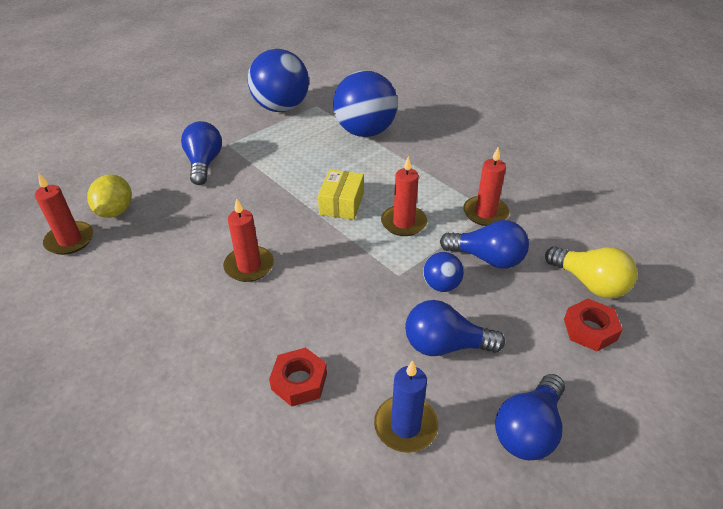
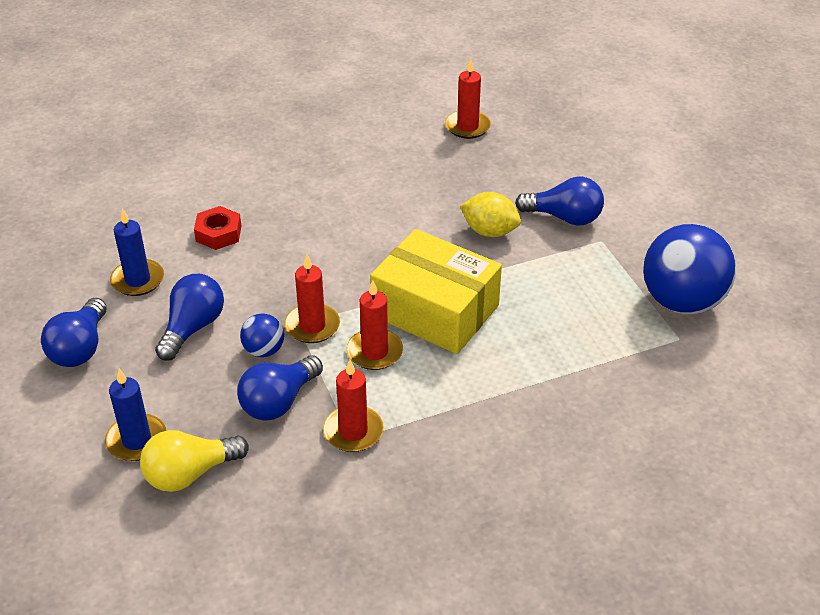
camera: 110 degrees right, 0 degrees up
(115, 211) = (500, 153): yellow lemon -> yellow lemon (489, 231)
(249, 266) = (370, 226): red candle -> red candle (312, 326)
(341, 203) = (435, 310): yellow box -> yellow box, size x1.87
(365, 132) = (587, 371): blue ball -> none
(528, 430) = (80, 348): blue light bulb -> blue light bulb turned 135 degrees counterclockwise
(590, 329) = (137, 440): red nut -> blue candle

